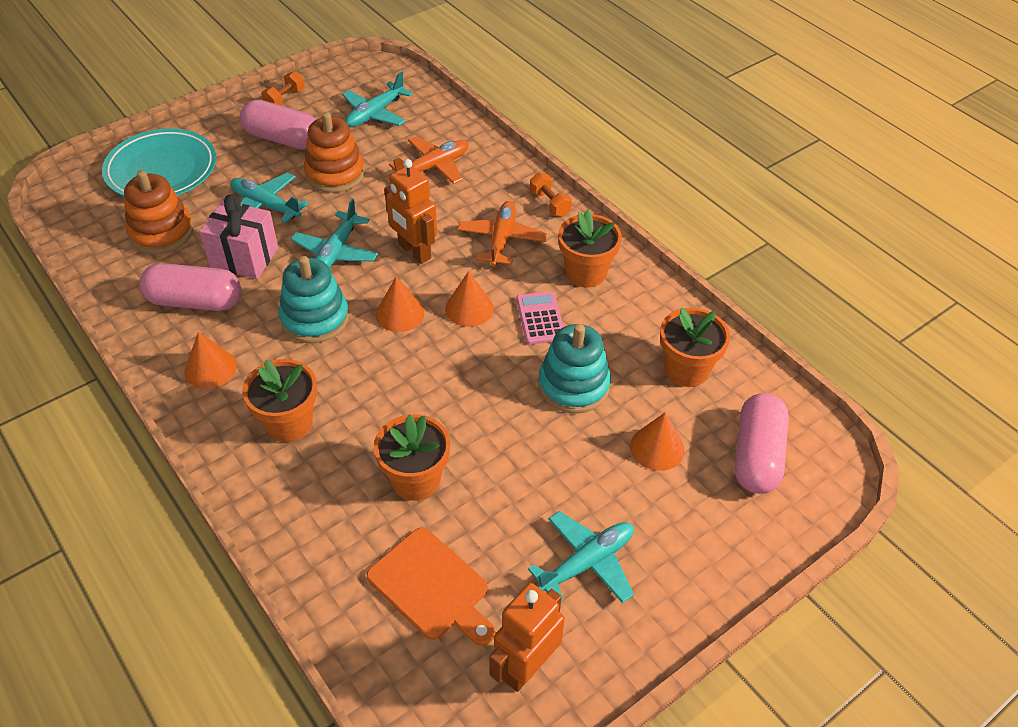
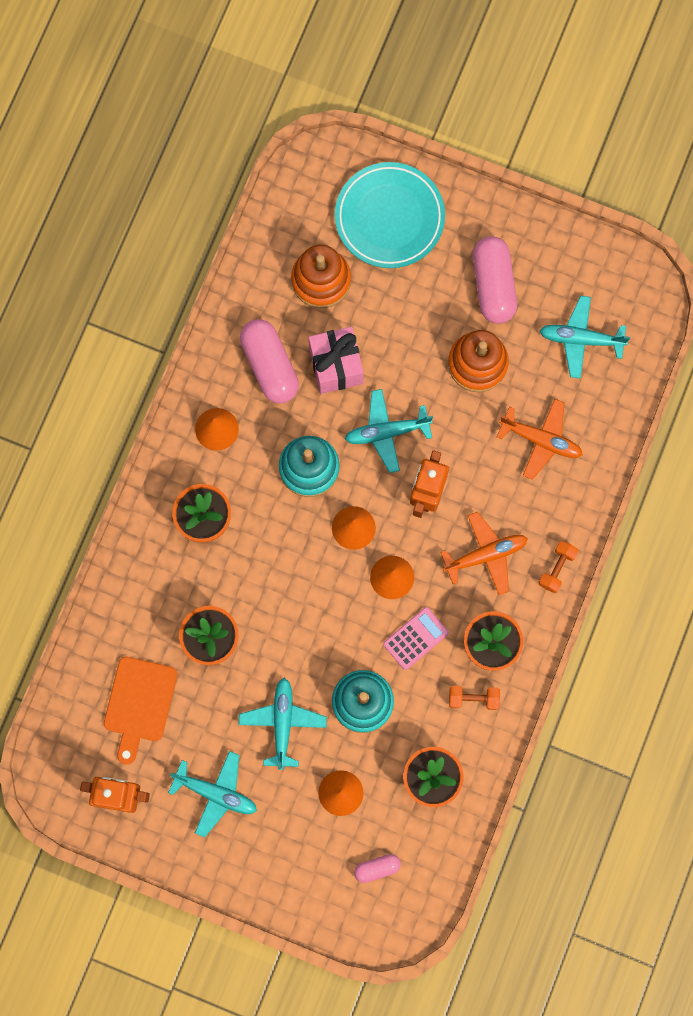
camera: 60 degrees right, 30 degrees up
(265, 205) = (403, 336): turquoise plane -> turquoise plane (282, 722)
(285, 99) = (548, 244): orange dumbbell -> orange dumbbell (473, 698)
(756, 455) = (377, 868): pink capsule -> pink capsule, size x0.51

